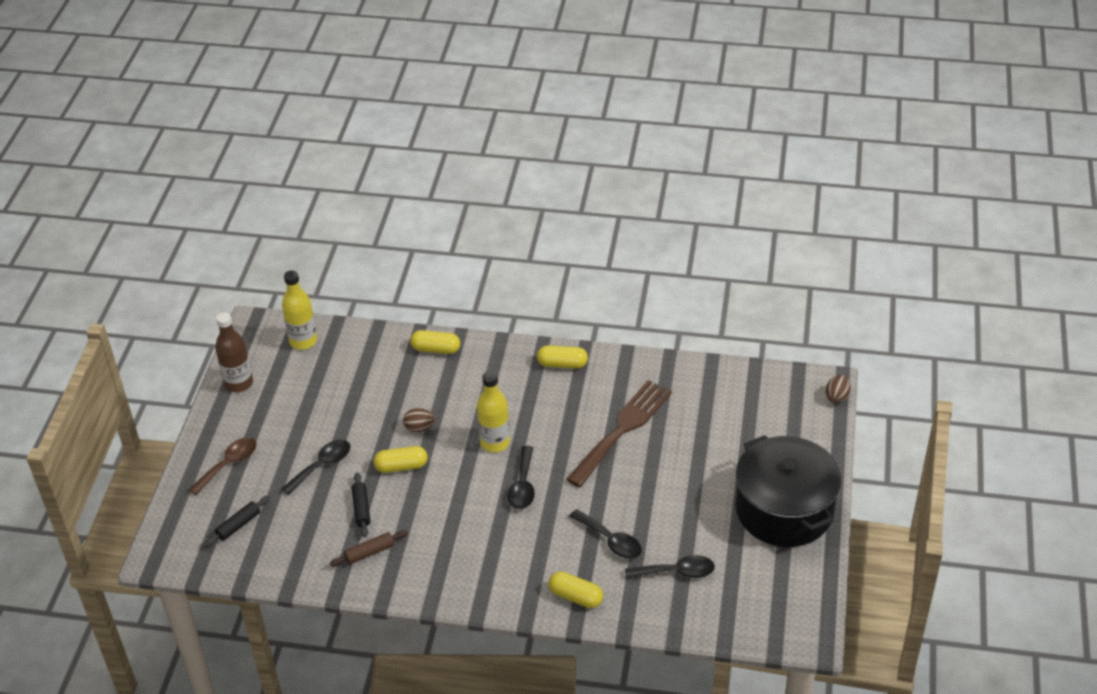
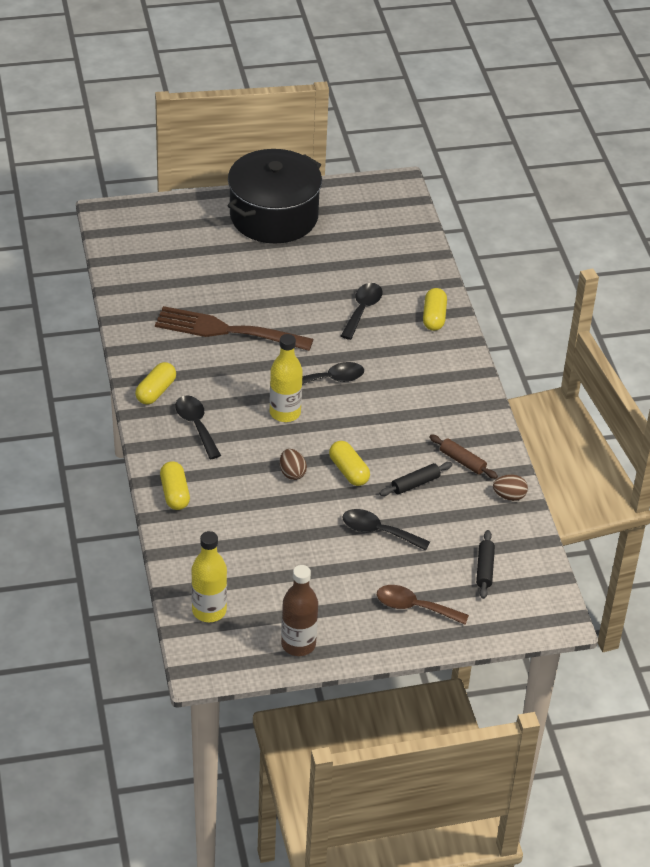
camera: 115 degrees left, 0 degrees up
(238, 525) = (484, 569): black rolling pin -> black rolling pin turned 75 degrees clockwise
(562, 364) = (156, 391): yellow capsule -> yellow capsule turned 45 degrees clockwise
(676, 572) = (375, 265): black spoon -> black spoon (196, 425)
(837, 397) = (122, 205): brown egg -> brown egg (509, 496)

